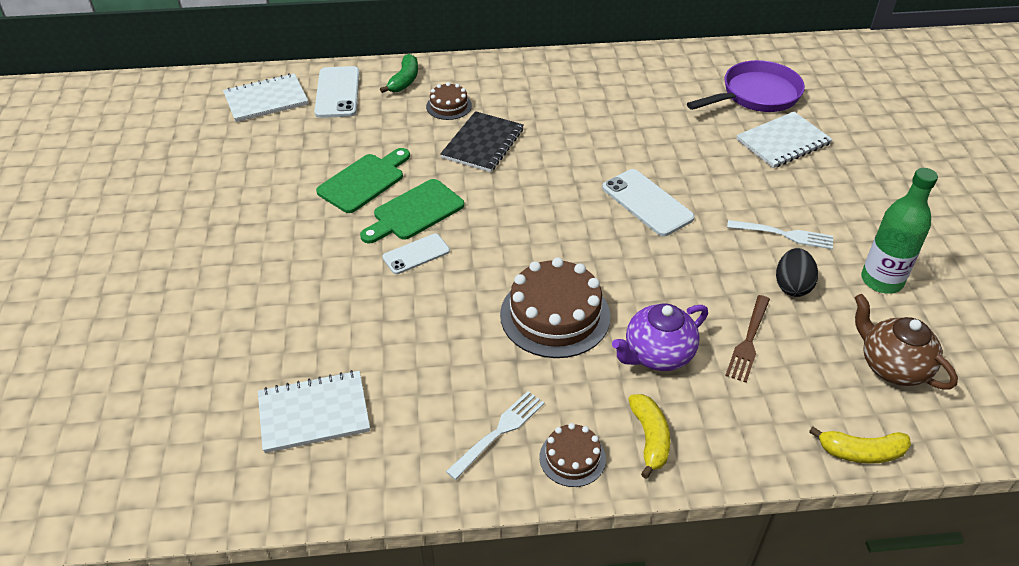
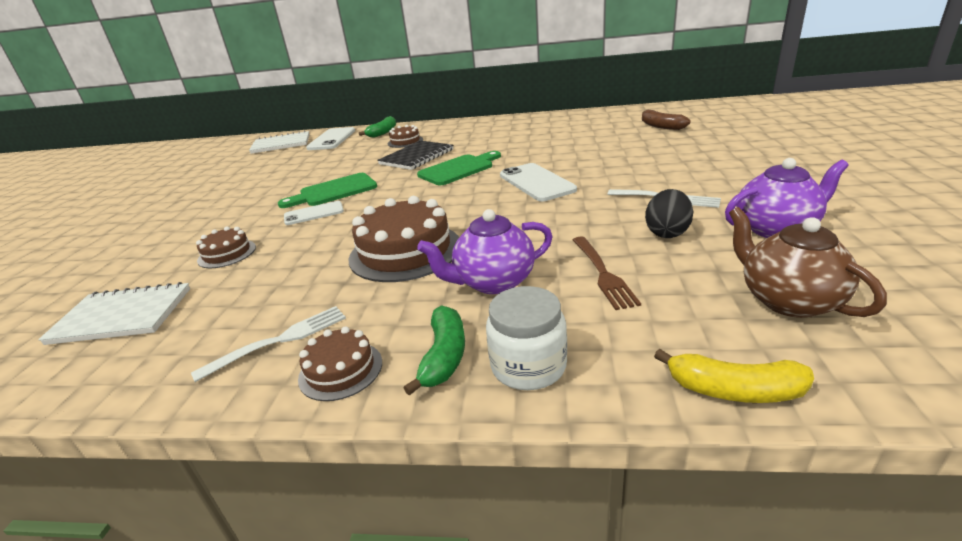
camera: 15 degrees right, 15 degrees down
(358, 322) = (227, 254): none -> brown cake
(364, 181) = (310, 177): green cutting board -> green cutting board (459, 169)
(650, 438) = (444, 356): yellow banana -> green banana
(718, 443) = (528, 366): none -> white jar
(748, 341) = (603, 273): brown fork -> brown fork turned 45 degrees counterclockwise
(756, 95) = (661, 126): purple pan -> brown banana
(783, 142) = (680, 147): white notebook -> none
(881, 280) = (776, 229): green bottle -> purple teapot

